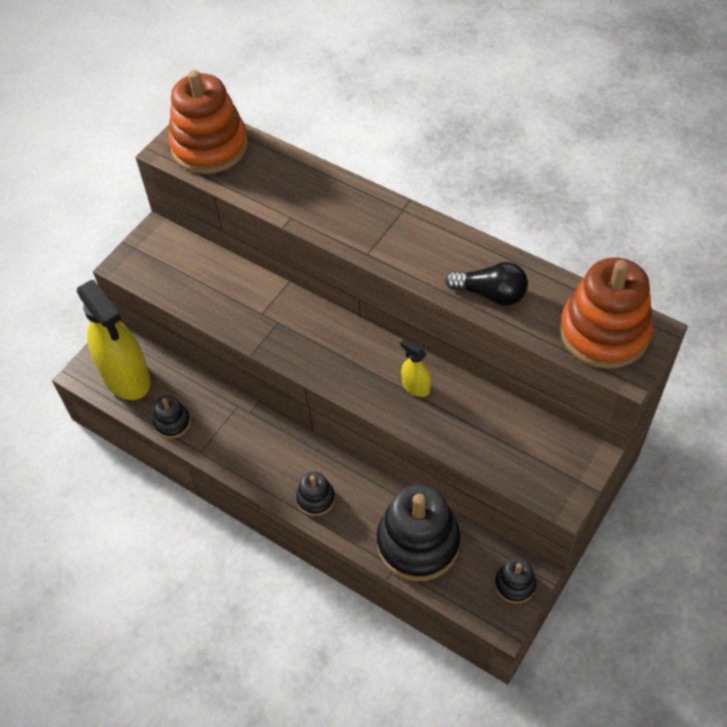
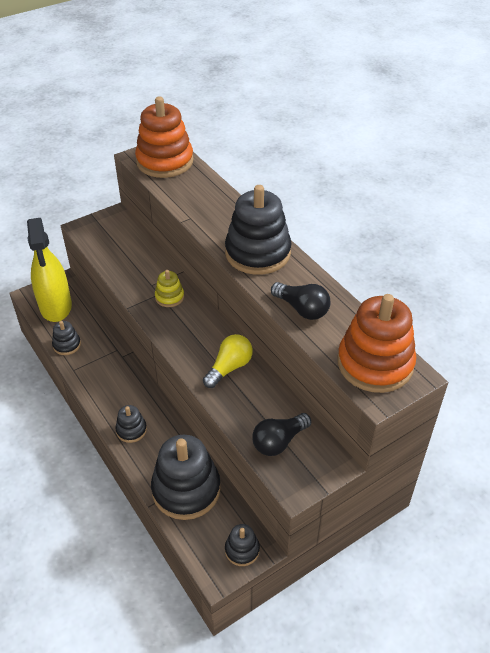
camera: 20 degrees right, 10 degrees down
(293, 322) = (169, 297): none -> yellow stacking toy
(400, 238) = (257, 253): none -> black stacking toy
(415, 386) = (229, 368): yellow spray bottle -> yellow light bulb
(518, 454) = (279, 441): none -> black light bulb

